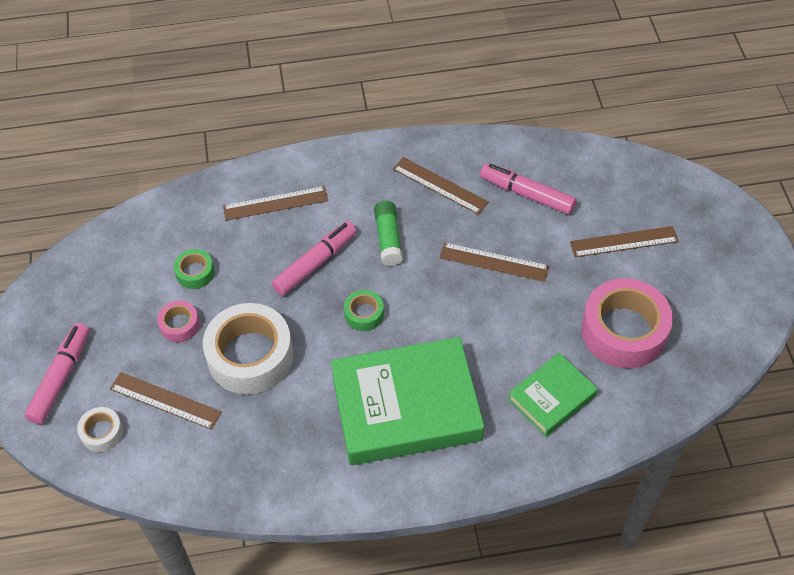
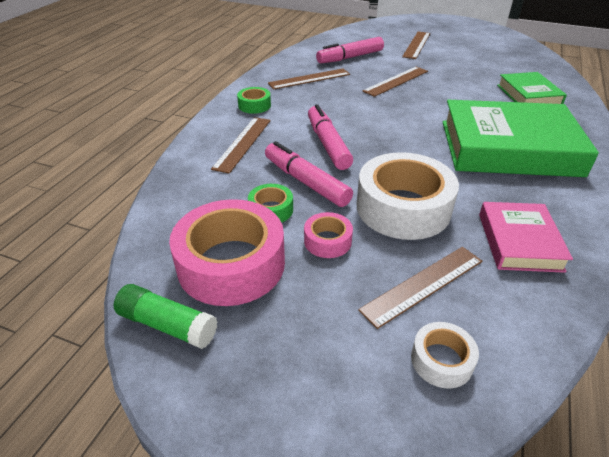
camera: 60 degrees left, 15 degrees down
(61, 377) = (325, 375): pink marker -> pink marker (306, 182)
(251, 448) = (519, 242): none -> pink book
(364, 314) = (401, 138): green tape -> green tape (254, 105)
(388, 239) = (336, 109): green glue stick -> green glue stick (167, 325)
(406, 406) = (508, 148): green book -> green book turned 75 degrees clockwise
(623, 331) = (486, 62): pink tape -> pink tape (231, 264)

